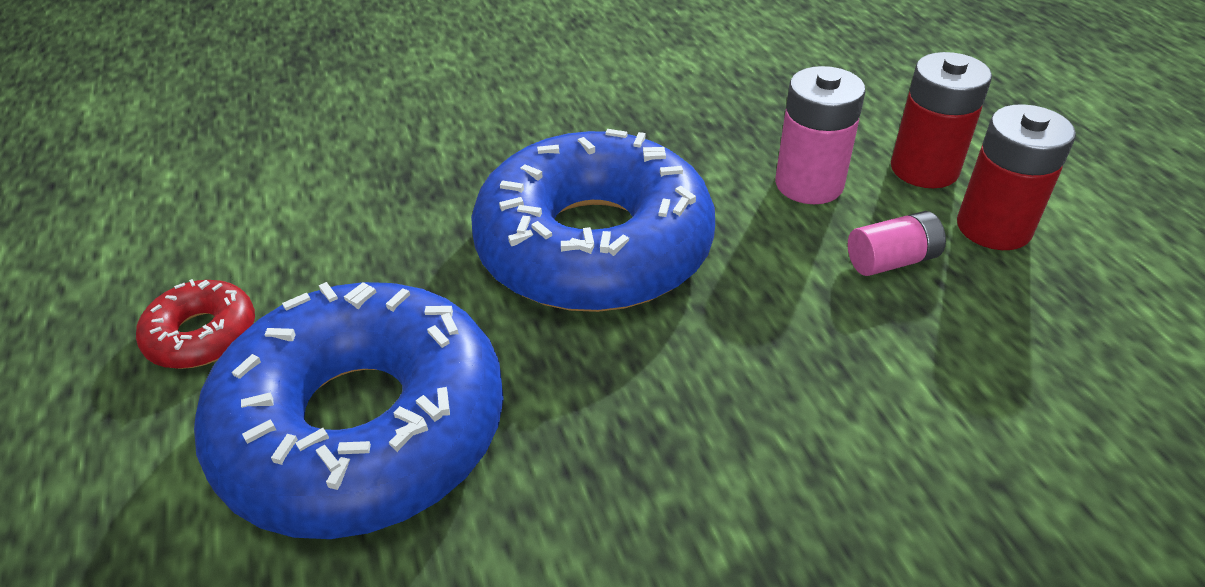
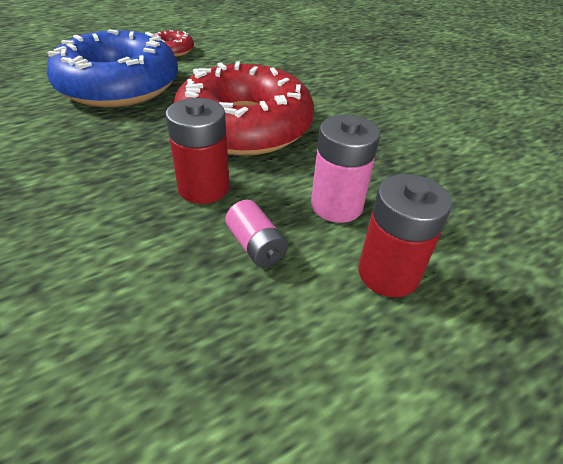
camera: 75 degrees right, 0 degrees up
(594, 246) = (245, 126): blue donut -> red donut
(993, 227) = (316, 316): red battery -> red battery (204, 188)

